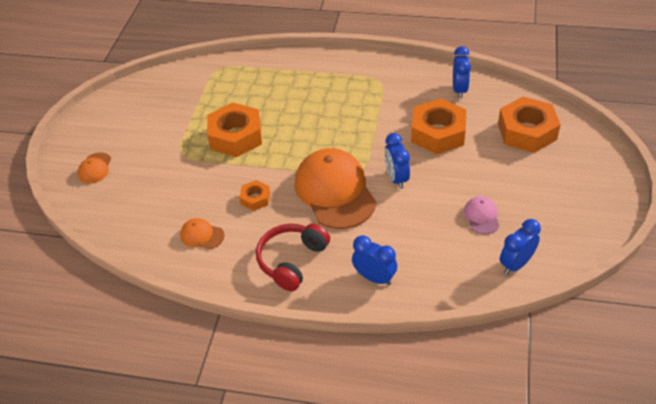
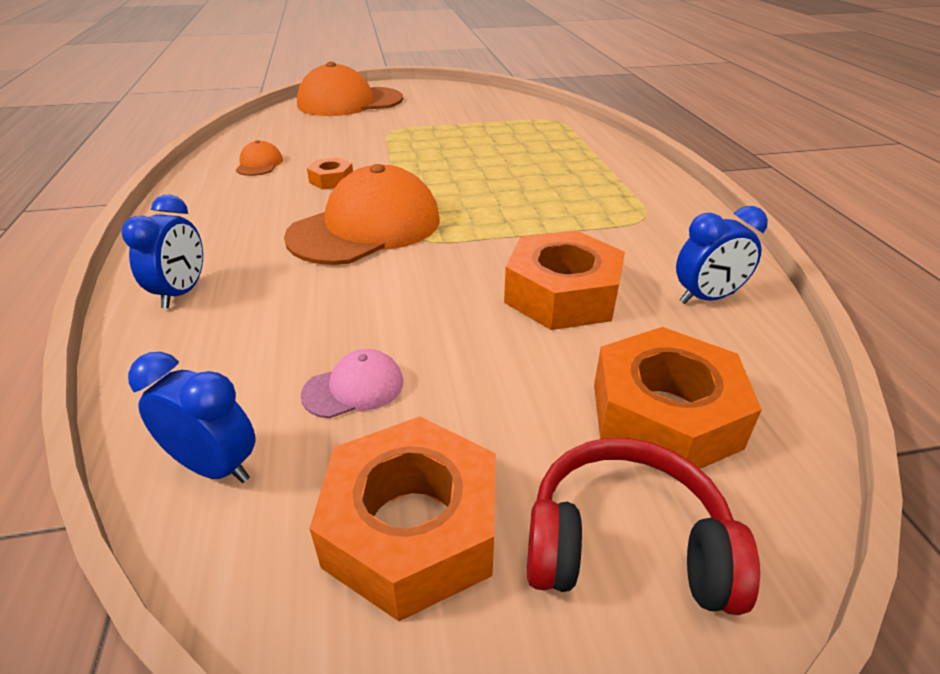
camera: 65 degrees right, 10 degrees down
(95, 168) = (349, 102): orange cap -> orange cap, size x2.28
(236, 136) = (439, 149): orange nut -> orange nut (412, 528)
(292, 261) = (218, 223): red headphones -> red headphones (626, 545)
(396, 178) = (419, 273): blue clock -> none

